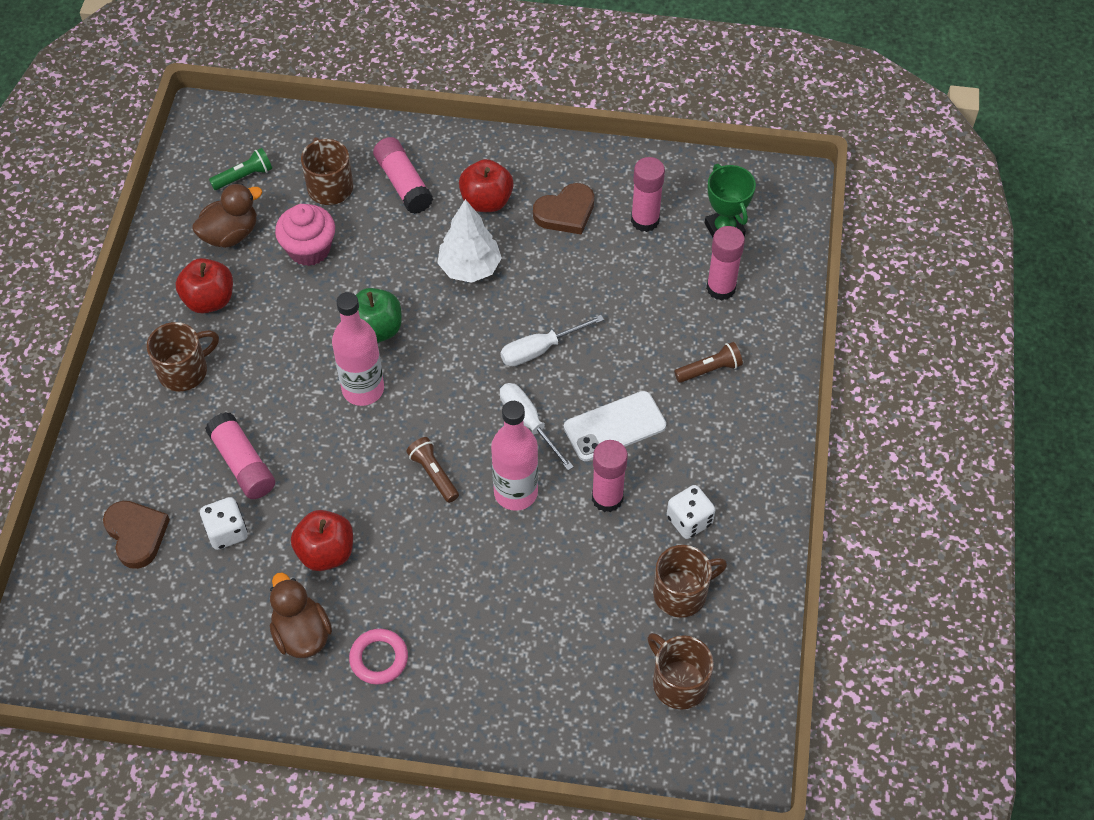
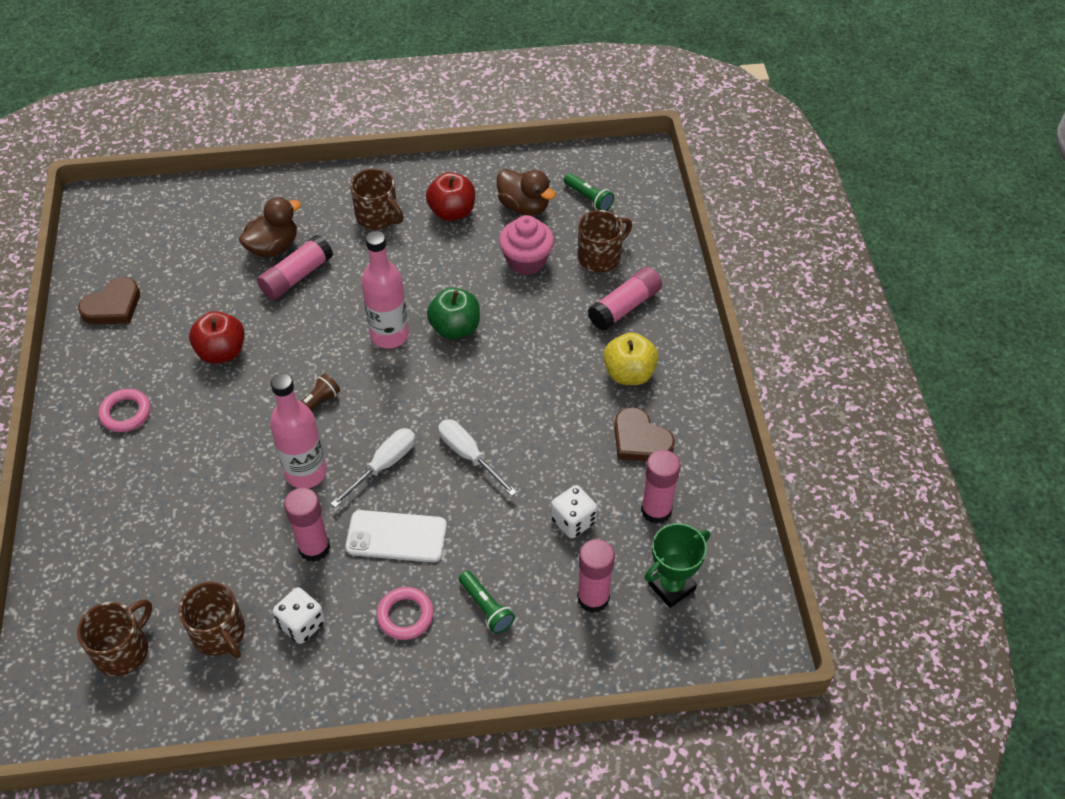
camera: 75 degrees right, 5 degrees down
(136, 534) = (219, 231): brown heart -> brown heart (113, 306)
(227, 532) = (230, 284): white dice -> white dice (573, 521)
(301, 634) = (143, 356): brown duck -> brown duck (273, 247)
(469, 268) = (546, 379): white tree -> none
(486, 201) = (629, 373): red apple -> yellow apple
(614, 426) = (396, 537): white phone -> white phone turned 45 degrees counterclockwise
(702, 434) = (405, 615): none -> pink ring
(709, 369) = (486, 607): brown flashlight -> green flashlight

